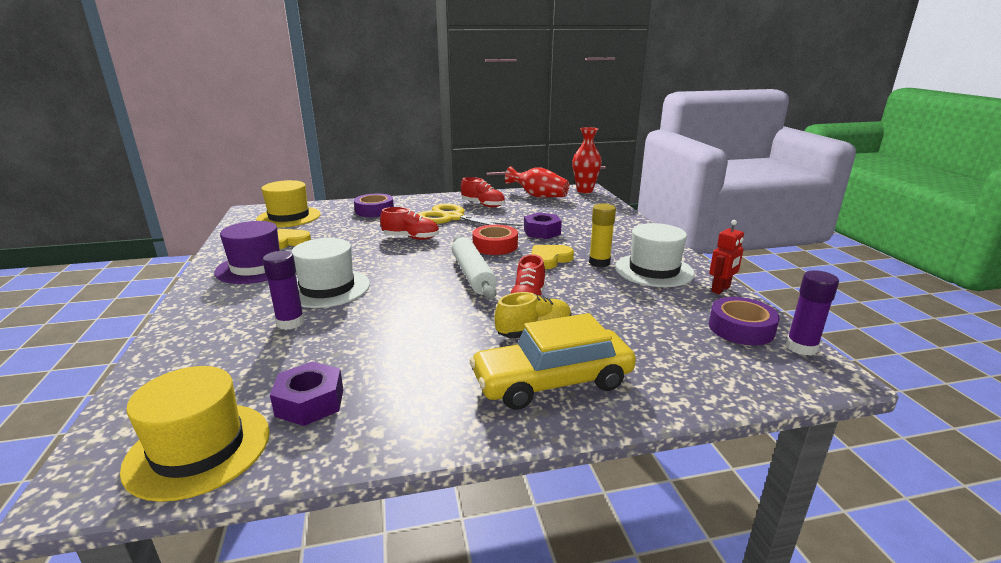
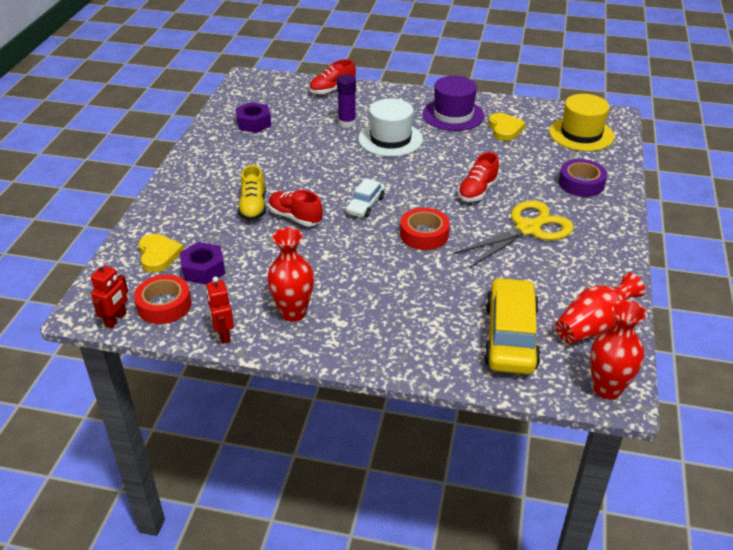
camera: 115 degrees right, 15 degrees up
(199, 449) = (245, 97): yellow hat -> none
(472, 275) = (365, 205): white rolling pin -> white car
(483, 205) = (570, 264): red shoe -> red shoe (332, 90)
(542, 232) = (445, 278): purple nut -> purple nut (203, 269)
(549, 259) = (367, 257): yellow heart -> yellow heart (158, 255)
(552, 382) = (195, 196): yellow car -> yellow car (510, 336)
(599, 262) = (337, 285): yellow glue stick -> none
(654, 270) = (293, 313): white hat -> red vase
(741, 328) = (164, 305): purple tape -> red tape
(801, 347) = (116, 319): purple glue stick -> red robot

